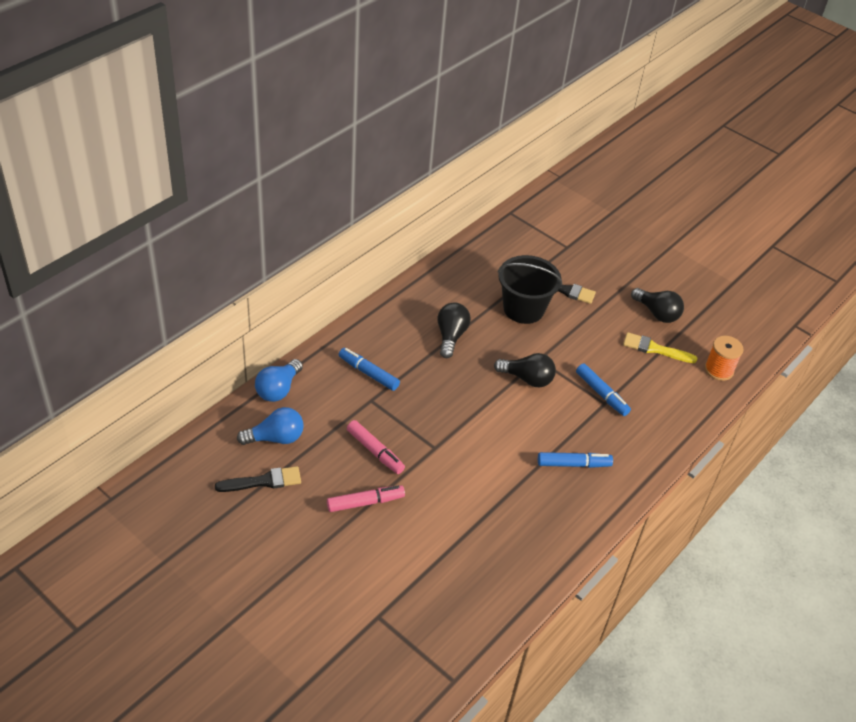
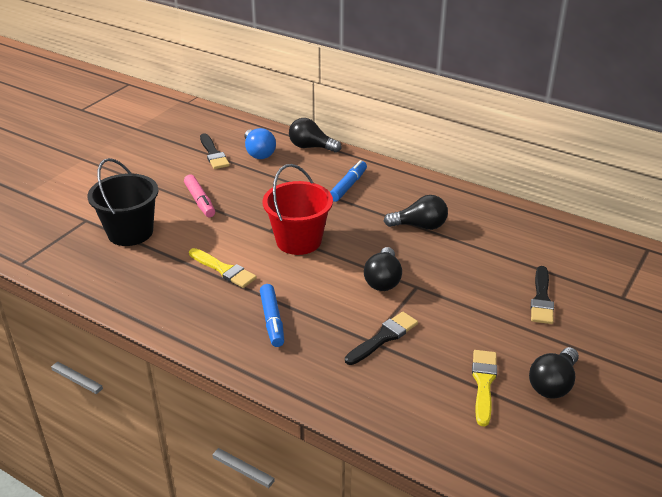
camera: 85 degrees right, 10 degrees down
(278, 389) = (311, 147): blue light bulb -> black light bulb
(375, 451) = (257, 199): pink marker -> none
(457, 428) = (298, 241): none -> red bucket
(494, 492) = (224, 270): none -> yellow brush
(523, 309) = (489, 270): black bucket -> black bucket (130, 232)
(601, 394) = (383, 337): blue marker -> black brush
(719, 370) = (477, 451): orange spool -> none

